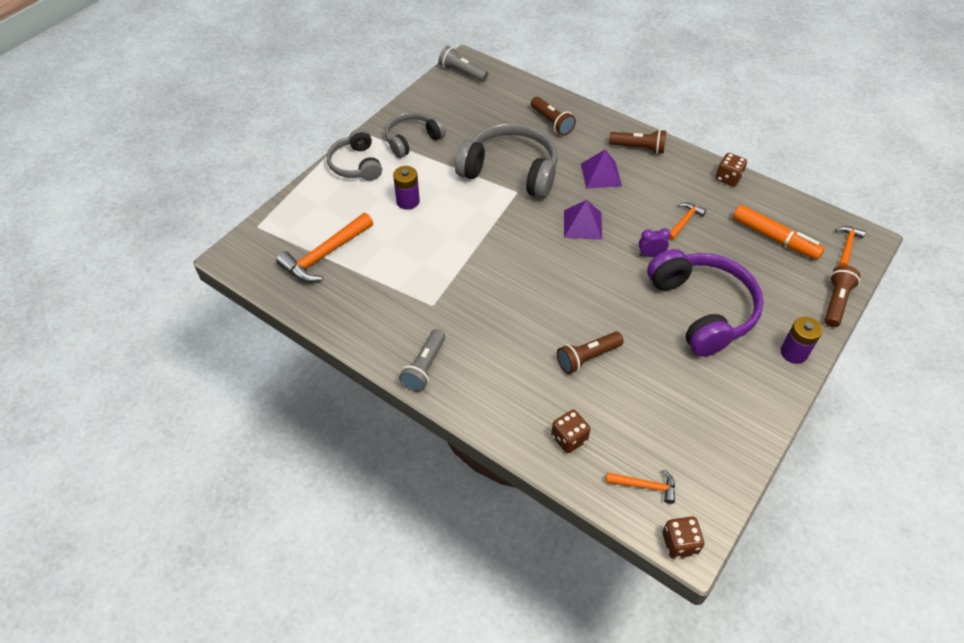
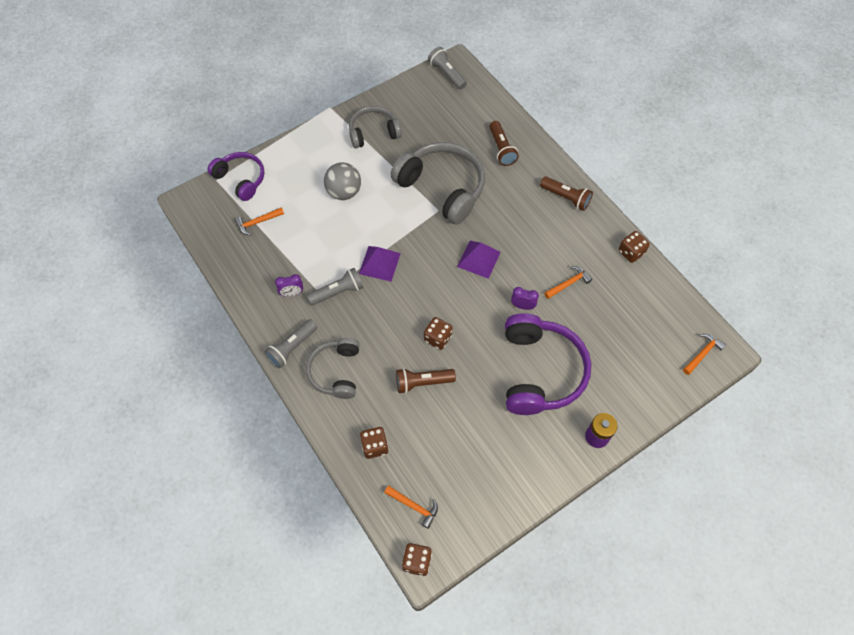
camera: 20 degrees right, 10 degrees up
(286, 219) = (241, 179): none -> purple headphones
(325, 255) = (257, 222): orange hammer -> orange hammer, size x0.55
(356, 164) = (317, 143): grey headphones -> grey headphones (336, 372)
(398, 313) = (292, 293): none -> purple clock
(408, 201) = (344, 192): purple battery -> grey ball
(449, 297) = (338, 292): none -> grey flashlight
(580, 310) = (438, 338): none -> brown dice
(601, 174) = (519, 214): purple pyramid -> purple pyramid (379, 263)
(774, 238) = (640, 325): orange marker -> none
(836, 302) = (661, 403): brown flashlight -> none

